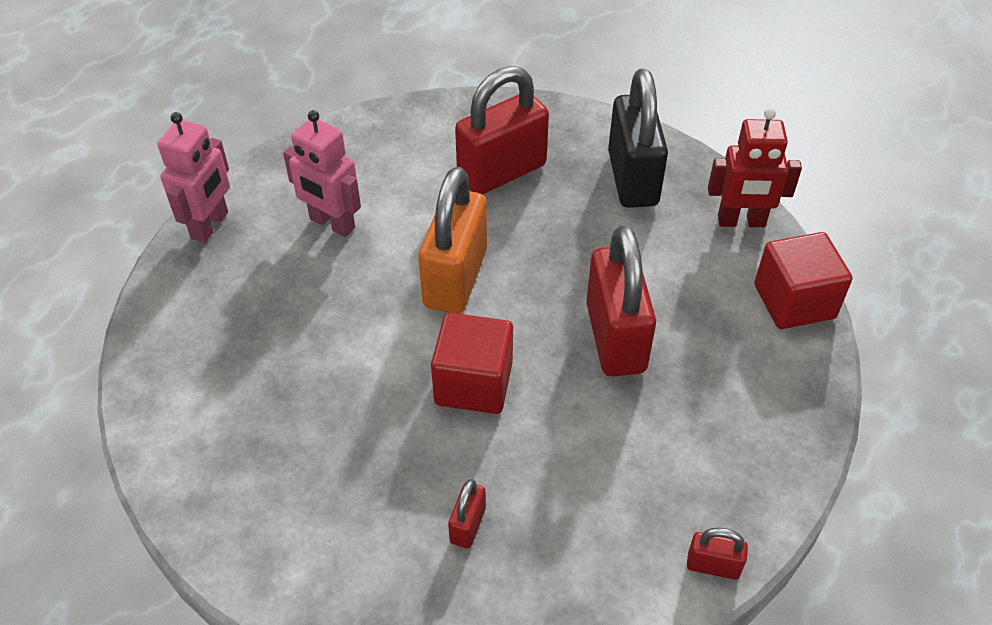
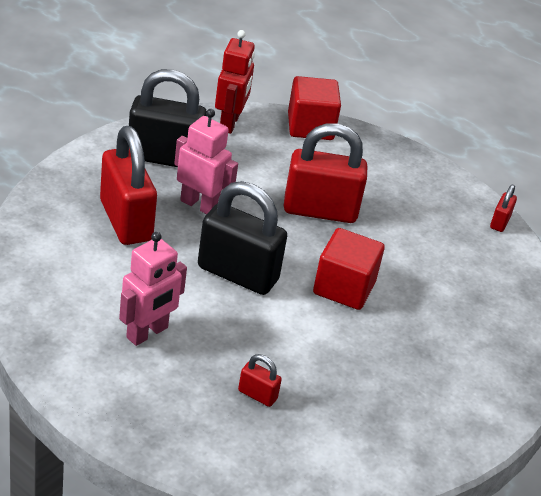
camera: 85 degrees left, 10 degrees down
(210, 225) = (116, 415): pink robot -> pink robot (199, 205)
(455, 278) = (237, 274): orange padlock -> black padlock
(468, 525) = (460, 317): red padlock -> red padlock (257, 395)

